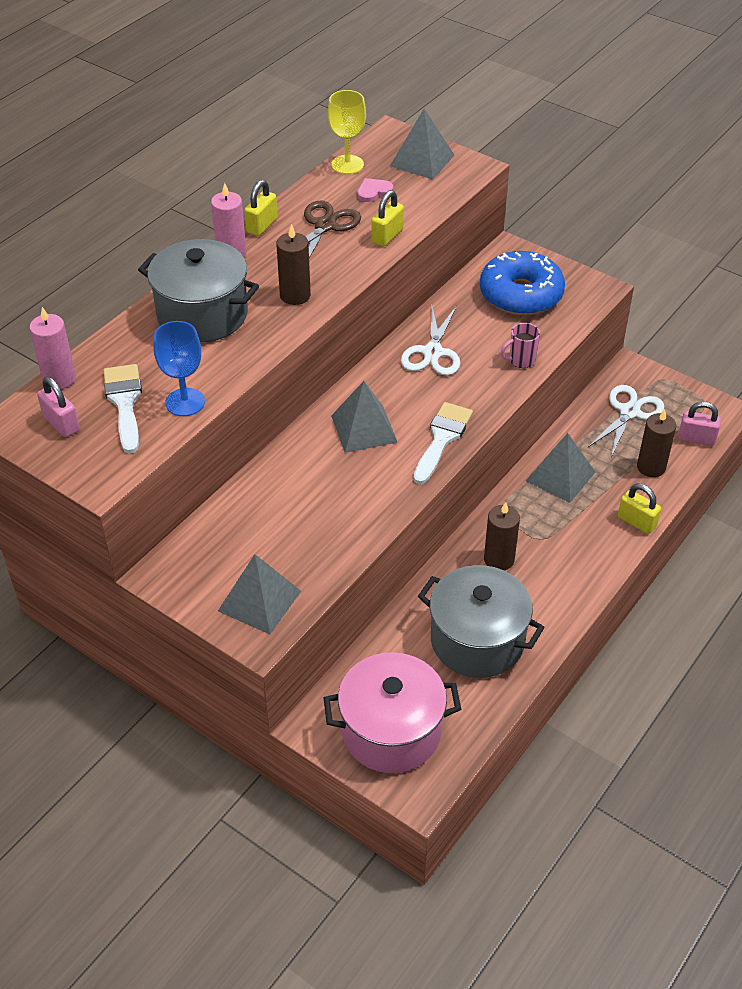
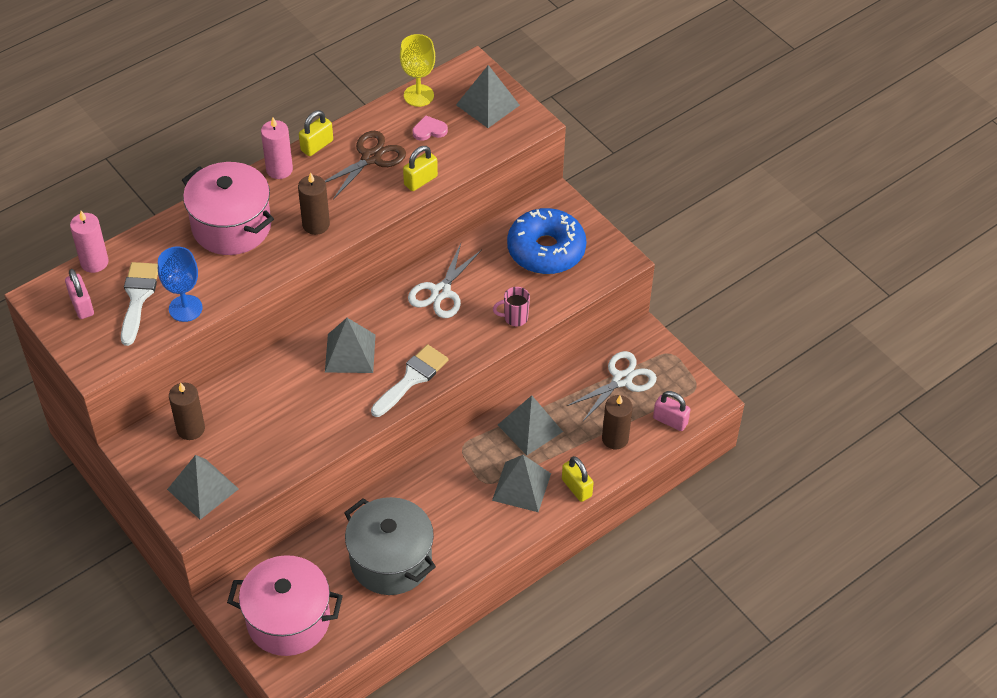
camera: 15 degrees right, 5 degrees up
(202, 314) = (231, 226): grey pot -> pink pot
(499, 559) = (441, 493): brown candle -> brown candle (190, 429)
(580, 534) = (521, 486): none -> grey pyramid

